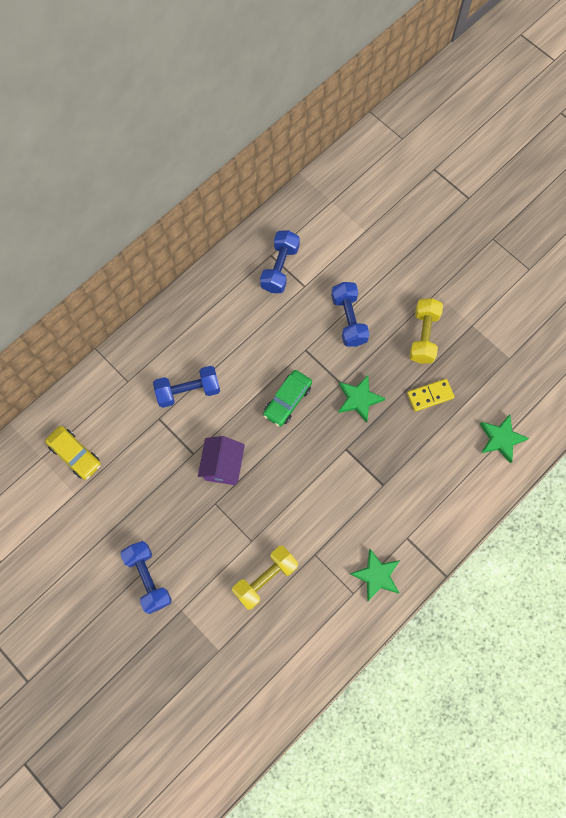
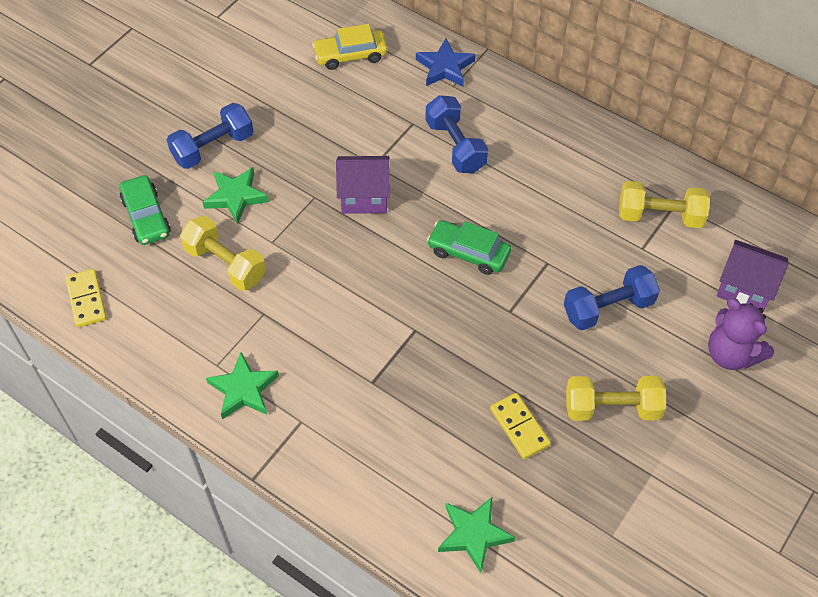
camera: 80 degrees right, 15 degrees down
(75, 455) = (350, 55): yellow car -> yellow car turned 45 degrees clockwise
(107, 384) = (445, 67): none -> blue star
(208, 639) = (146, 217): none -> green car
(279, 691) = (86, 299): none -> yellow domino
(280, 268) = (659, 216): blue dumbbell -> yellow dumbbell
(347, 233) = (745, 288): none -> purple house
(359, 399) = (491, 336): green star -> green star (236, 197)
(395, 255) = (731, 354): none -> purple teddy bear

